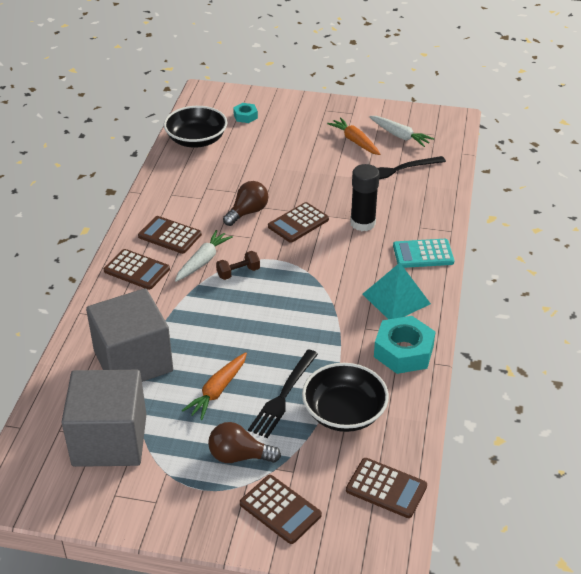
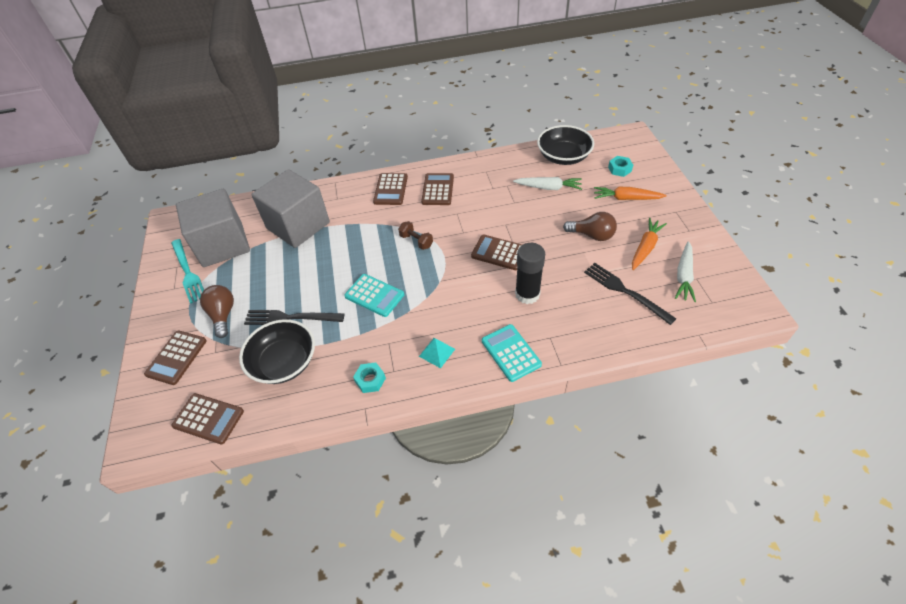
camera: 70 degrees right, 10 degrees up
(136, 483) = (188, 272): none -> turquoise fork
(203, 261) = (419, 217): white carrot -> white carrot (548, 188)
(218, 390) = (284, 279): orange carrot -> orange carrot (626, 198)
(247, 212) = (492, 218): brown light bulb -> brown light bulb (592, 235)
(295, 323) = (374, 295): none -> turquoise calculator
(386, 488) = (208, 419): brown calculator -> brown calculator turned 75 degrees counterclockwise
(396, 299) = (437, 352): turquoise pyramid -> turquoise pyramid, size x0.56
(403, 351) = (370, 380): turquoise nut -> turquoise nut, size x0.53

